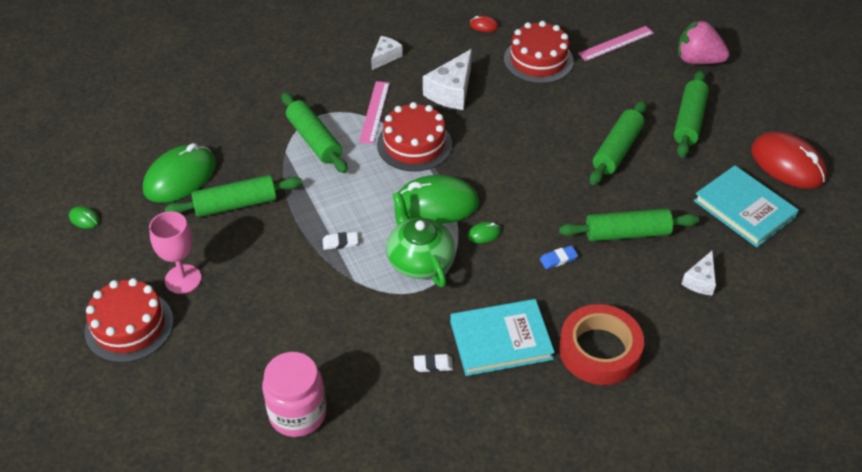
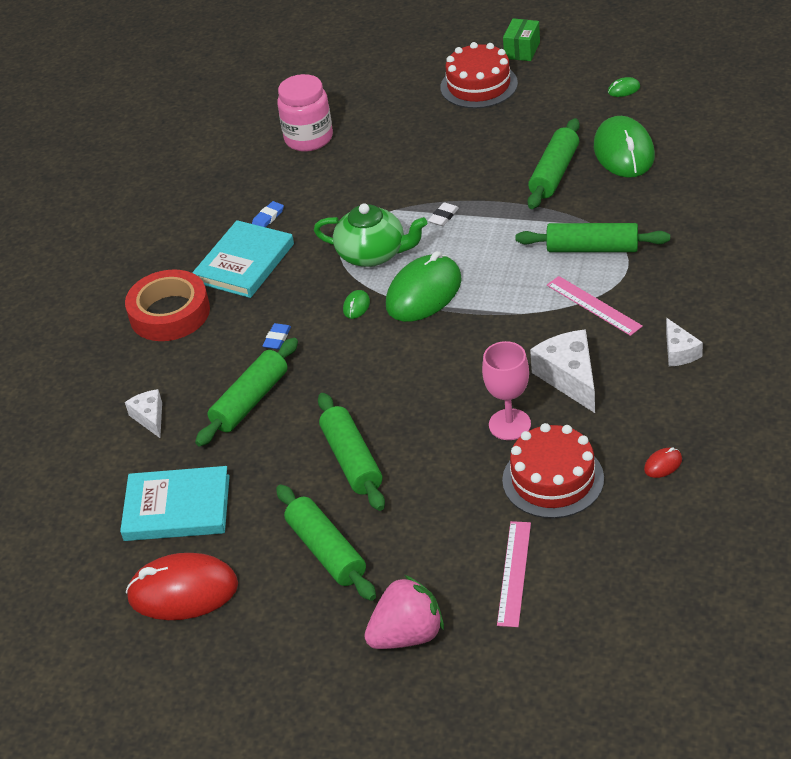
camera: 135 degrees right, 5 degrees down
(48, 325) = (522, 50): none -> green box
(183, 279) = (498, 122): pink goblet -> pink goblet (509, 424)
(414, 144) = (517, 313): red cake -> none
(433, 365) = (268, 217): white eraser -> blue eraser

